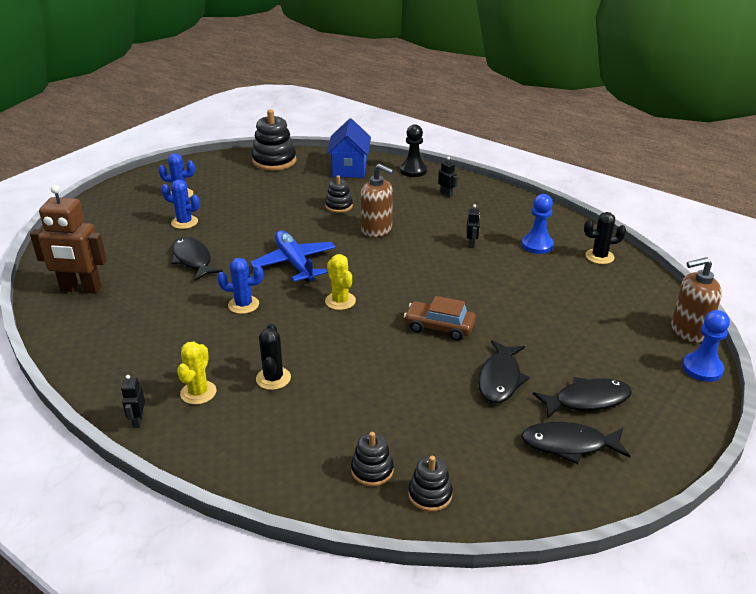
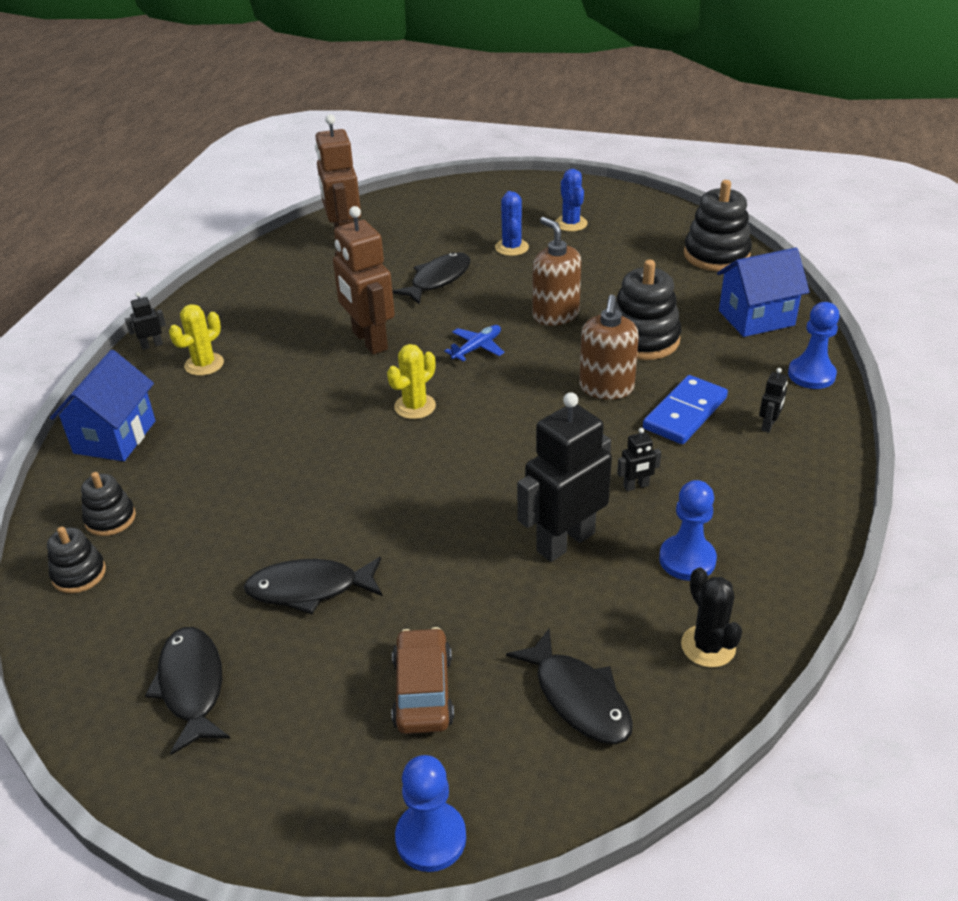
camera: 70 degrees right, 5 degrees up
(198, 392) = (204, 364): yellow cactus -> yellow cactus turned 45 degrees counterclockwise
(243, 305) = (369, 341): blue cactus -> brown robot
(262, 458) = (115, 437): none -> blue house
(273, 378) = (244, 404): black cactus -> none
(294, 263) = (477, 348): blue plane -> blue plane, size x0.55
(339, 206) = (643, 339): black stacking toy -> black stacking toy, size x1.76
(413, 171) = (811, 375): black pawn -> blue pawn
(419, 213) = (685, 413): none -> blue domino
(439, 327) = (400, 505): brown car -> brown car (423, 691)
(505, 277) = (565, 541): none -> black robot
(587, 400) = (293, 691): black fish -> black fish (578, 698)
(689, 331) = (536, 808): brown soap dispenser -> brown soap dispenser (555, 315)

